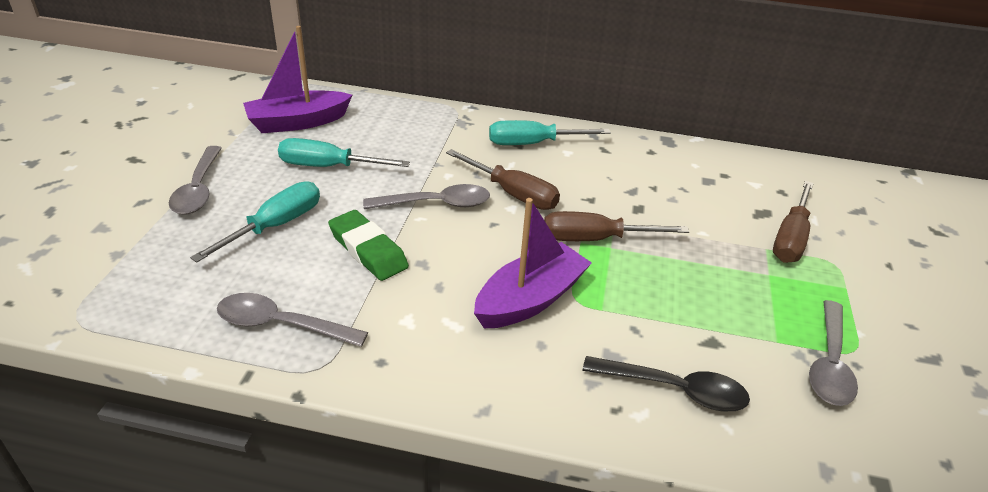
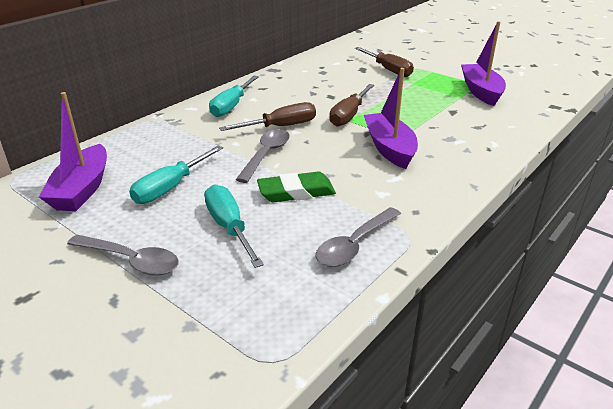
camera: 60 degrees left, 5 degrees down
(675, 389) = (482, 130): black spoon -> none
(829, 364) = (481, 91): grey spoon -> purple boat

